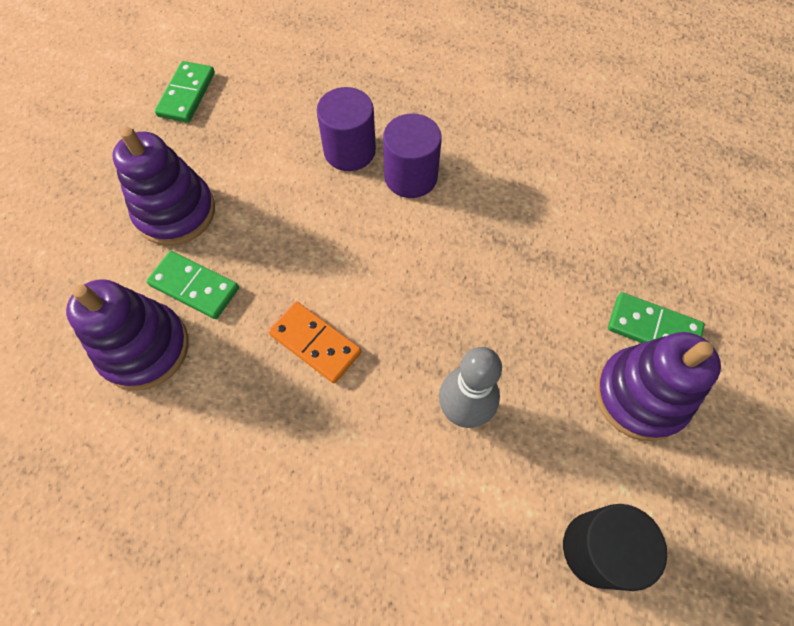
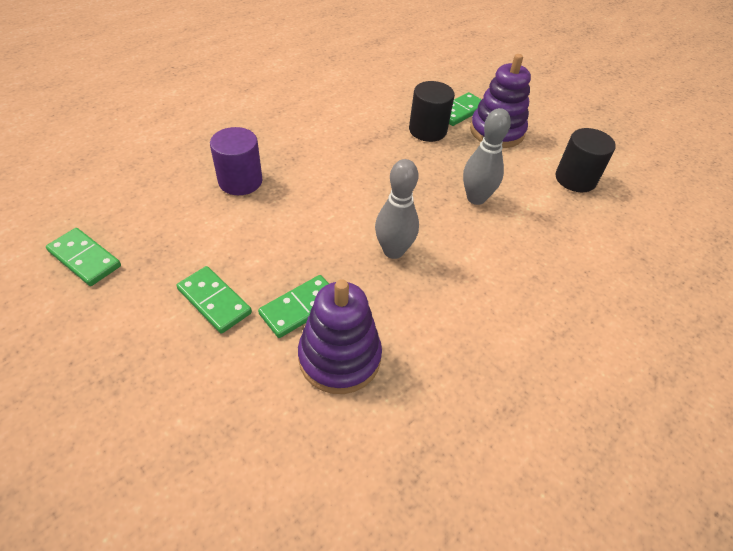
camera: 70 degrees left, 15 degrees down
(176, 212) = (214, 301): purple stacking toy -> green domino
(315, 343) = (393, 251): orange domino -> grey bowling pin
(410, 177) = (289, 160): purple cylinder -> none
(574, 301) = (427, 130): none -> black cylinder

